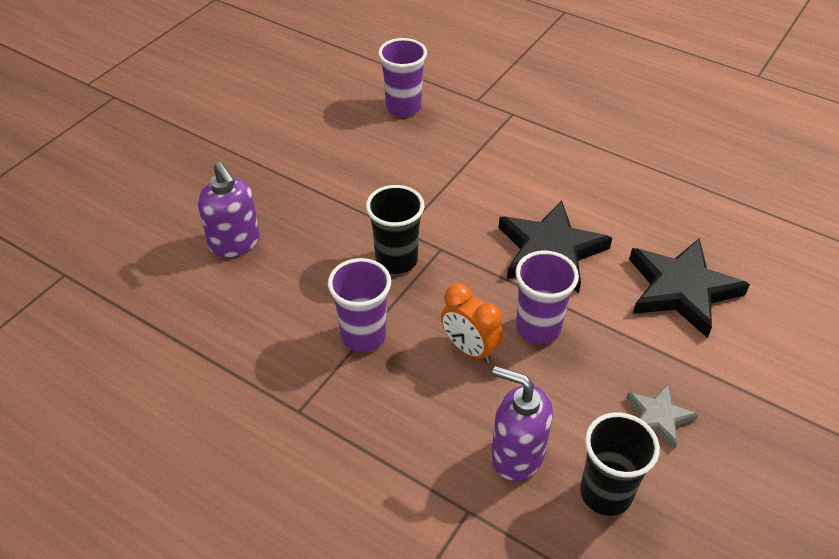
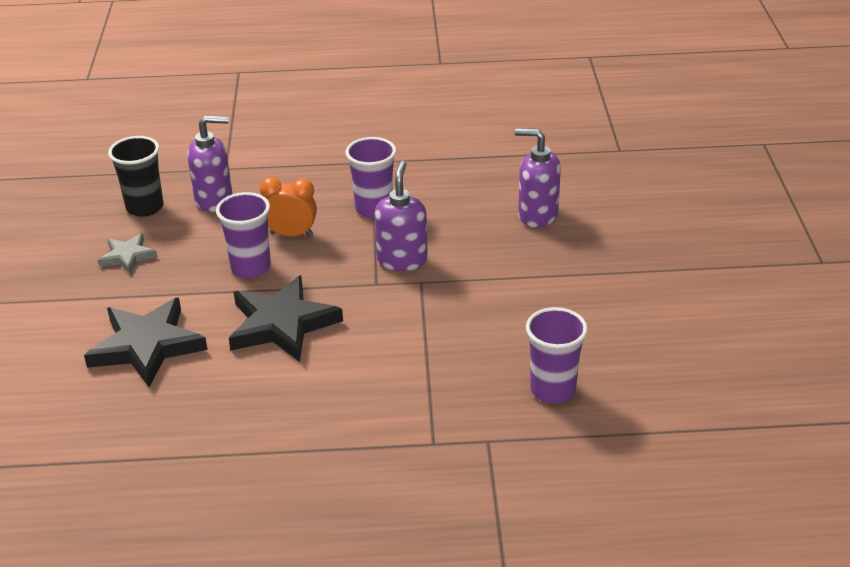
camera: 145 degrees right, 10 degrees down
(396, 260) = (402, 260): black cup -> purple soap dispenser

